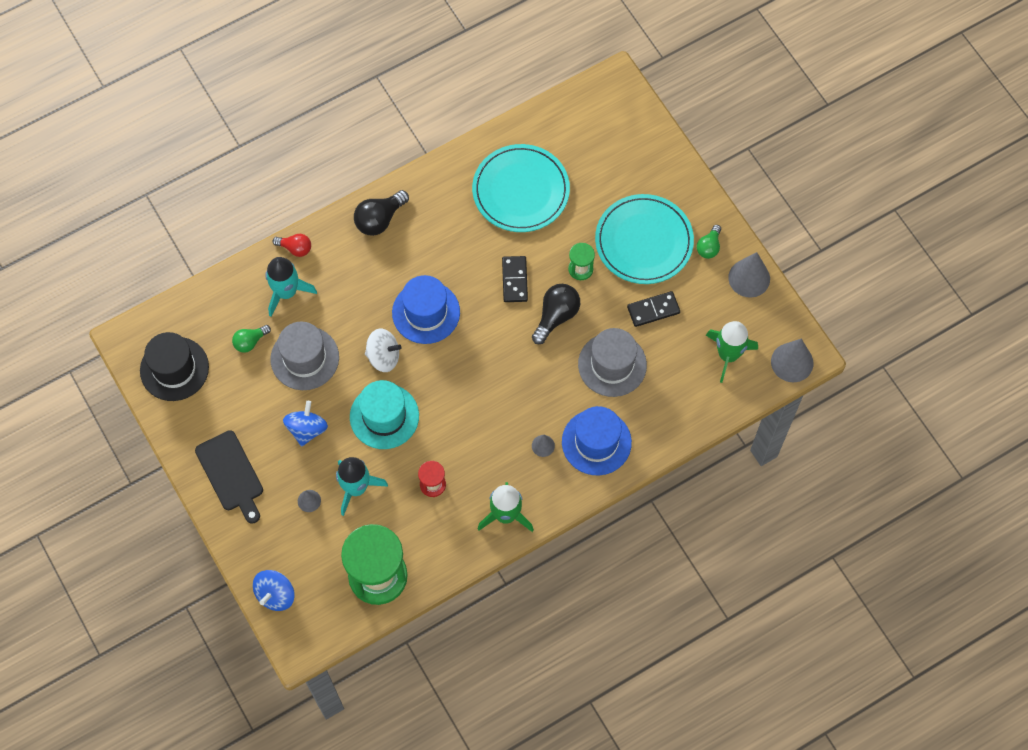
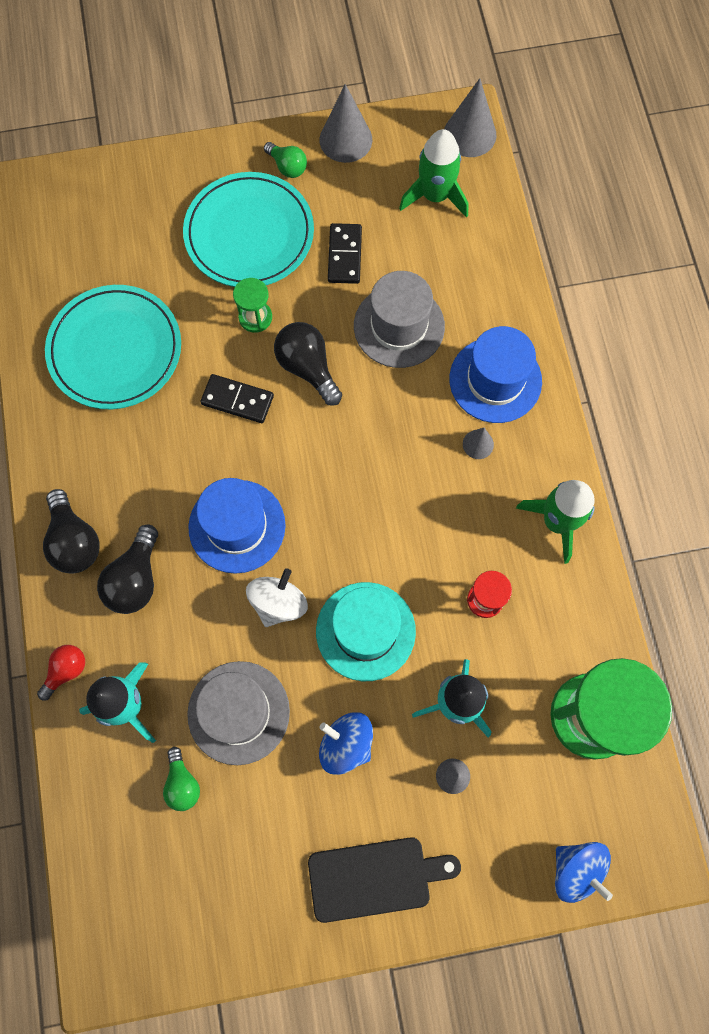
camera: 70 degrees left, 5 degrees up
(174, 369) = (179, 913): black hat -> none
(368, 265) = (135, 579): none -> black light bulb

